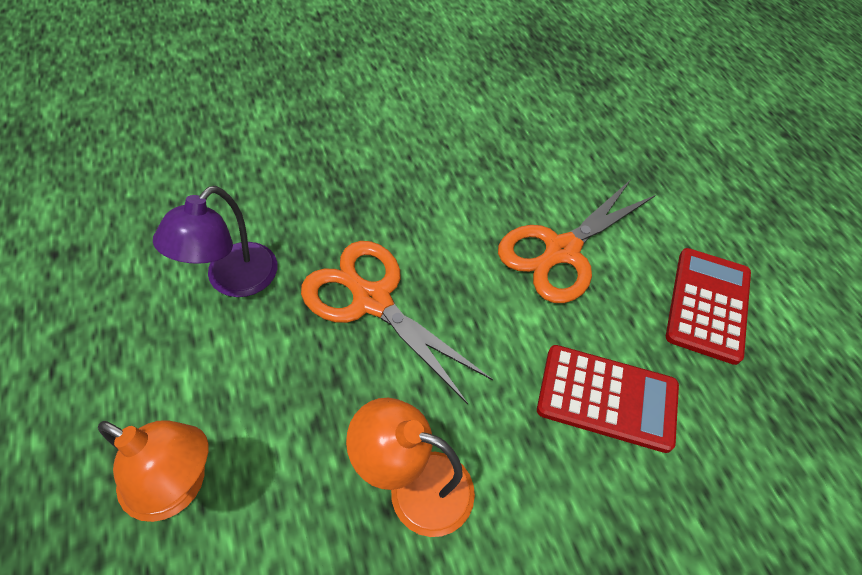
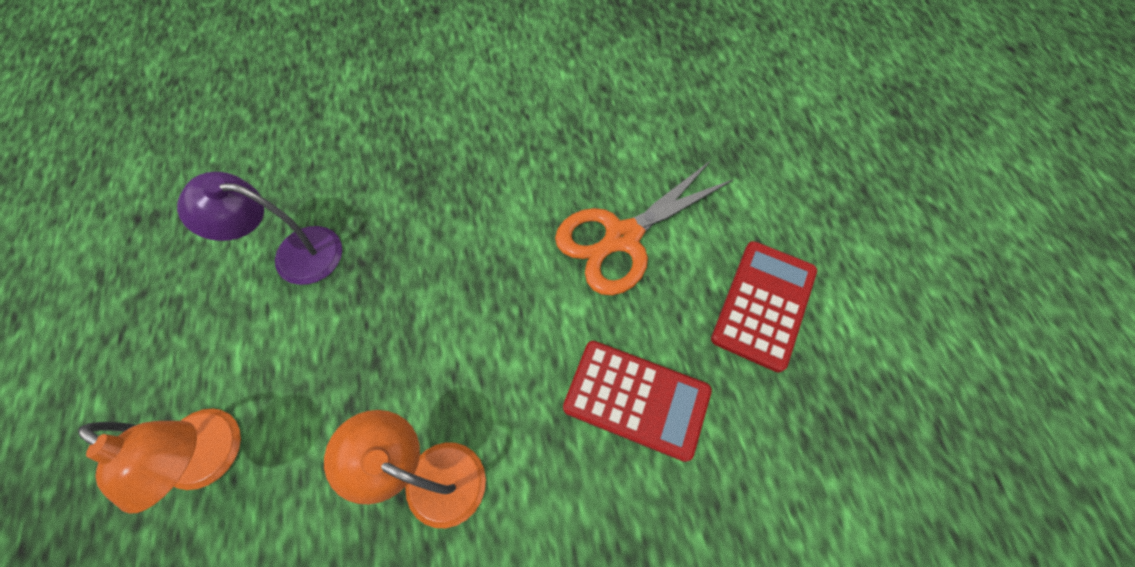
camera: 10 degrees right, 10 degrees up
(232, 280) = (294, 254): purple lamp -> purple lamp turned 60 degrees clockwise
(371, 300) = (422, 281): orange scissors -> none

